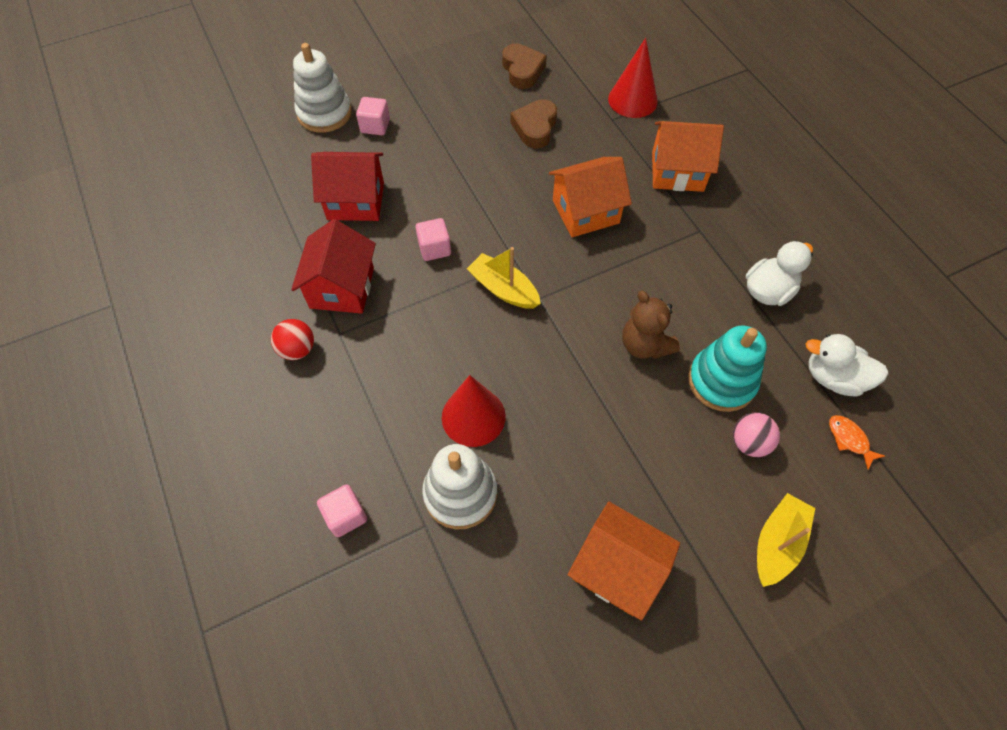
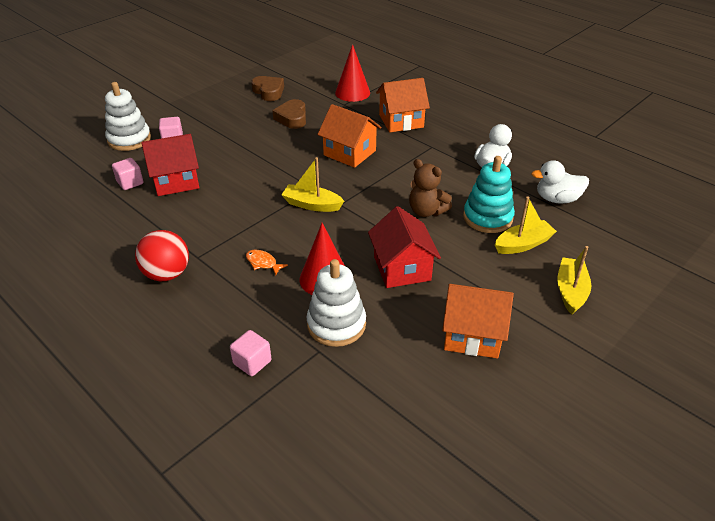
camera: 20 degrees left, 20 degrees down
(297, 349) = (167, 274): red ball -> red ball, size x1.52
(342, 288) = (187, 231): red house -> red house (402, 268)
(434, 248) = (249, 194): pink cube -> pink cube (130, 182)
(585, 212) = (349, 153): orange house -> orange house turned 75 degrees clockwise
(749, 443) = (523, 244): pink ball -> yellow boat
(849, 439) = (584, 227): orange fish -> orange fish (263, 263)

